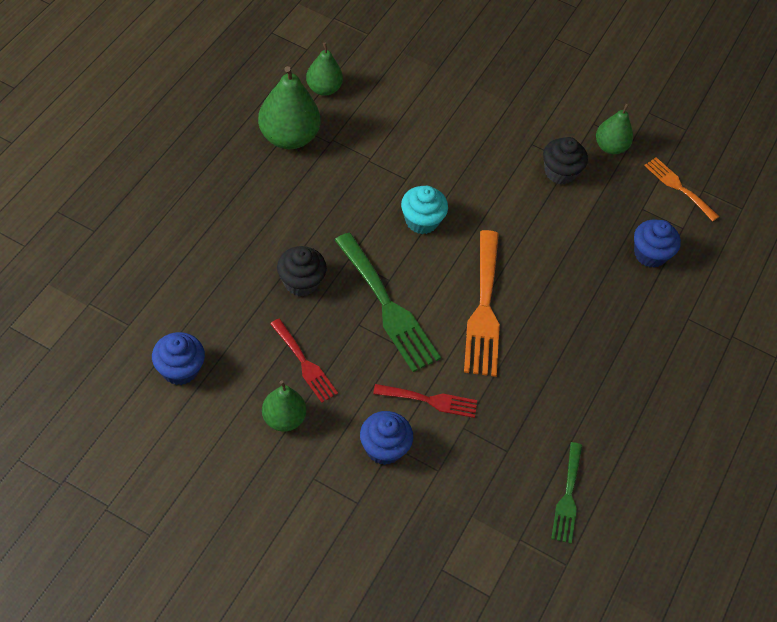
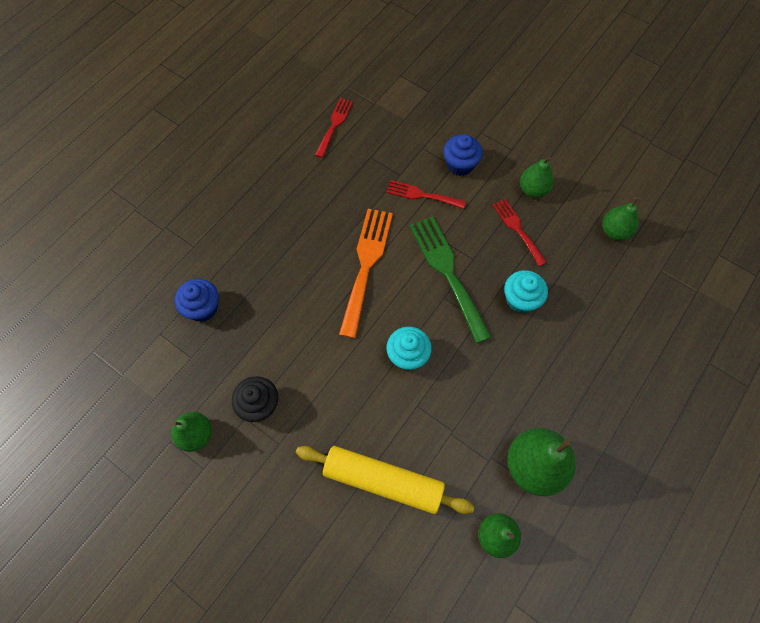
camera: 165 degrees left, 10 degrees up
(180, 369) = (614, 231): blue cupcake -> green pear
(301, 282) = (520, 299): black cupcake -> turquoise cupcake
(429, 121) = (383, 481): none -> yellow rolling pin
(567, 497) = (334, 125): green fork -> red fork
(678, 187) = (145, 380): orange fork -> none

